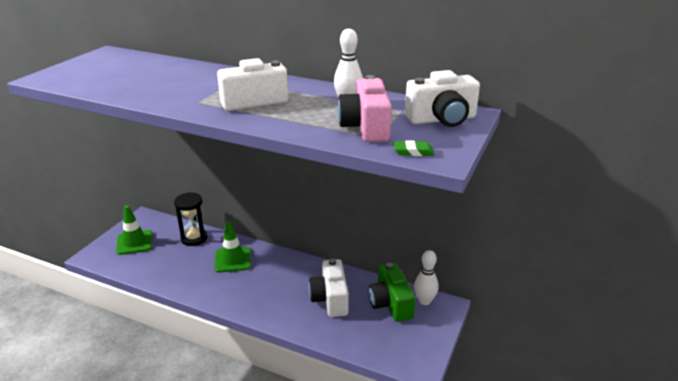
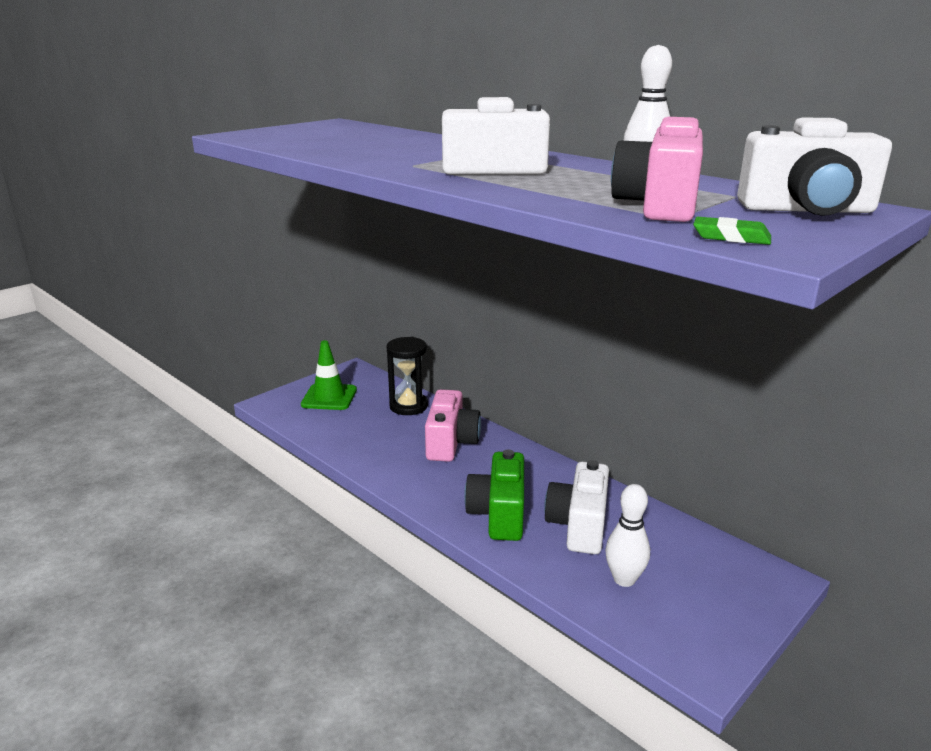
camera: 20 degrees right, 5 degrees down
(233, 260) = (451, 443): green traffic cone -> pink camera
(390, 304) = (678, 554): green camera -> green camera (499, 514)
(424, 301) = (741, 564): white bowling pin -> white bowling pin (624, 579)

